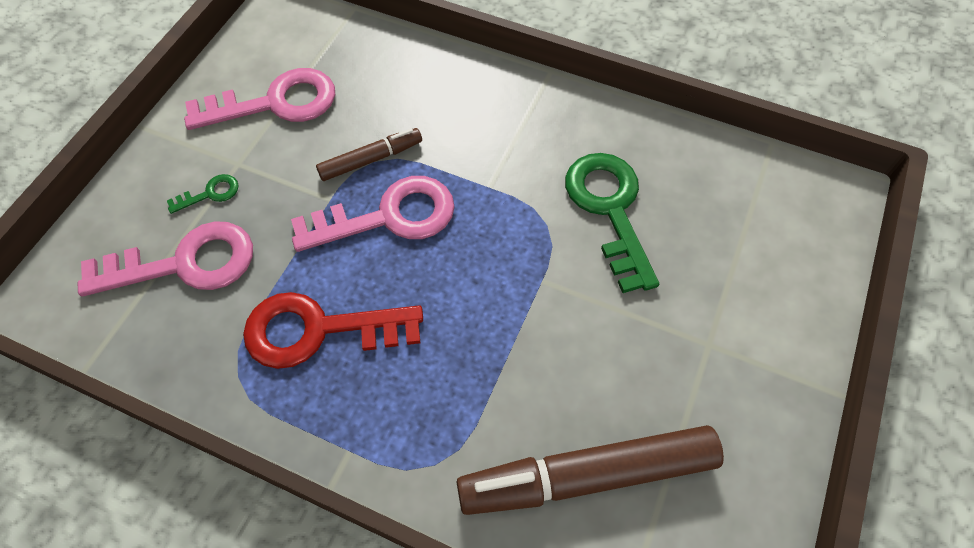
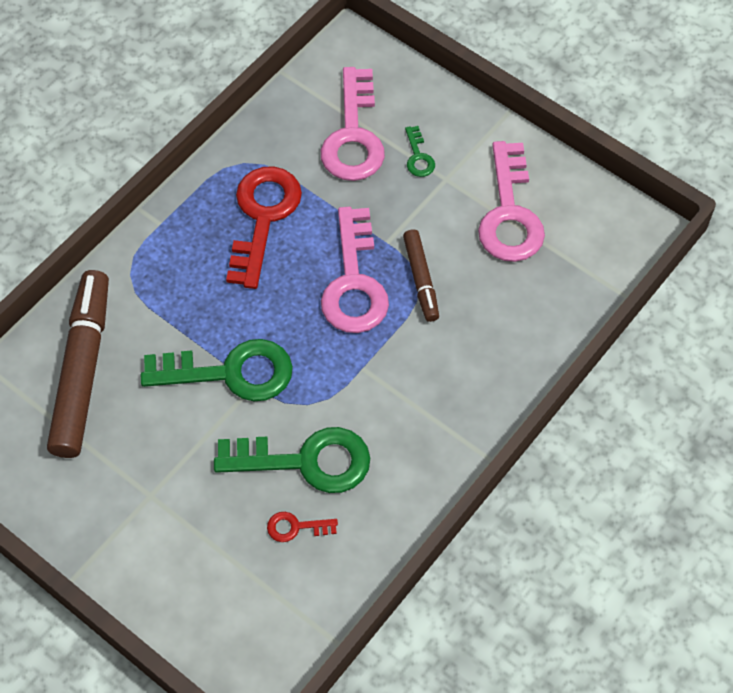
camera: 105 degrees right, 0 degrees up
(535, 306) = (230, 372): none -> green key
(681, 201) = (296, 527): none -> red key

